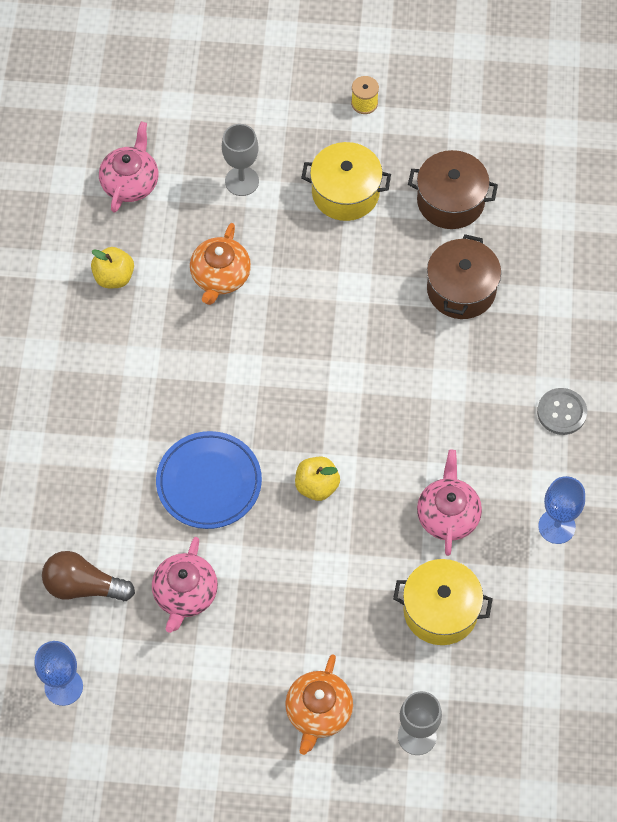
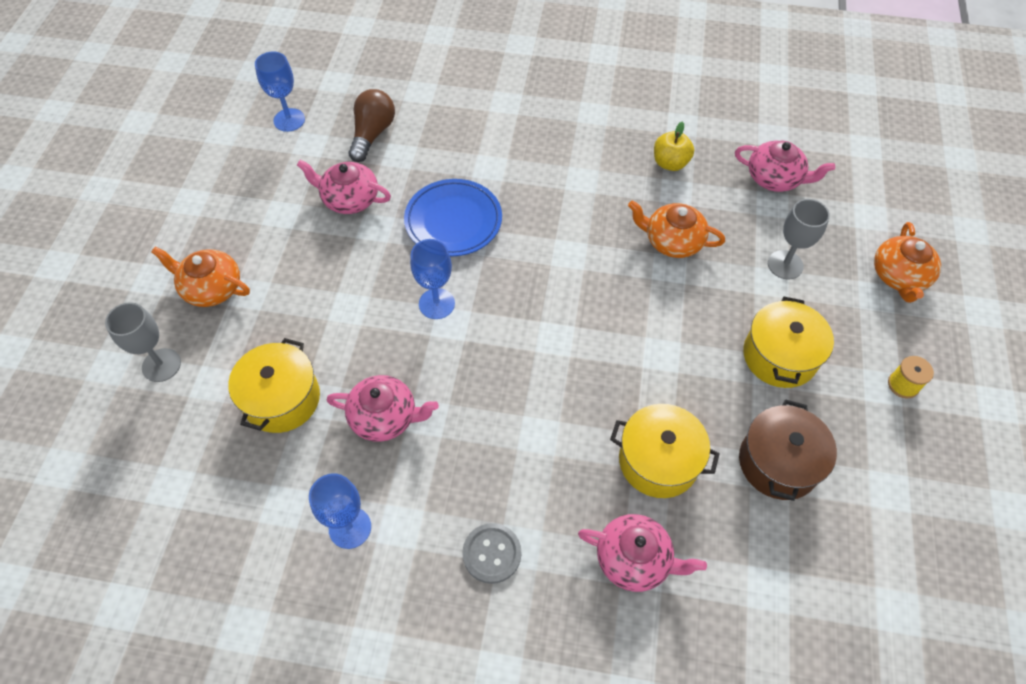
camera: 95 degrees right, 5 degrees down
(247, 91) = (899, 276): none -> orange teapot
(317, 486) = (436, 304): yellow apple -> blue goblet
(461, 290) = (658, 461): brown pot -> yellow pot
(549, 307) = (634, 559): none -> pink teapot

